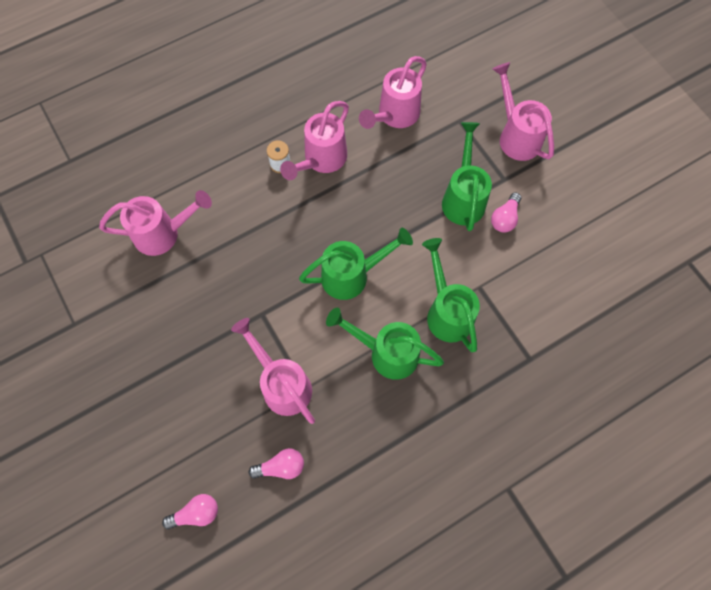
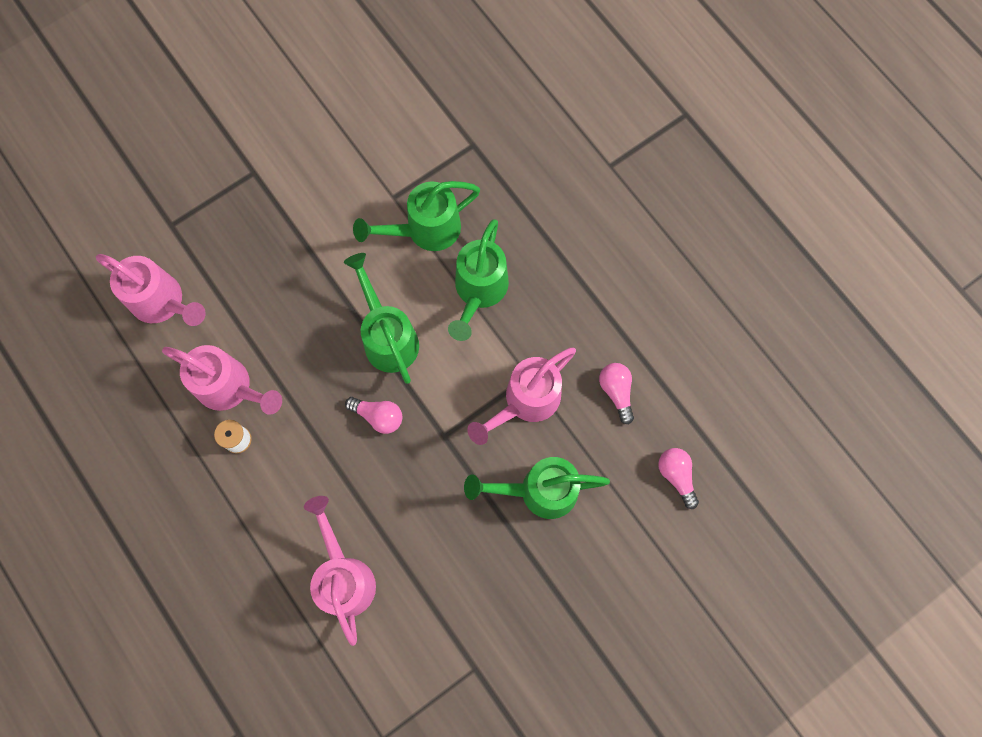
camera: 95 degrees left, 5 degrees up
(463, 198) = (280, 217): green watering can -> green watering can (539, 491)
(505, 218) = (305, 171): pink light bulb -> pink light bulb (378, 416)
(516, 136) = (192, 159): pink watering can -> none

